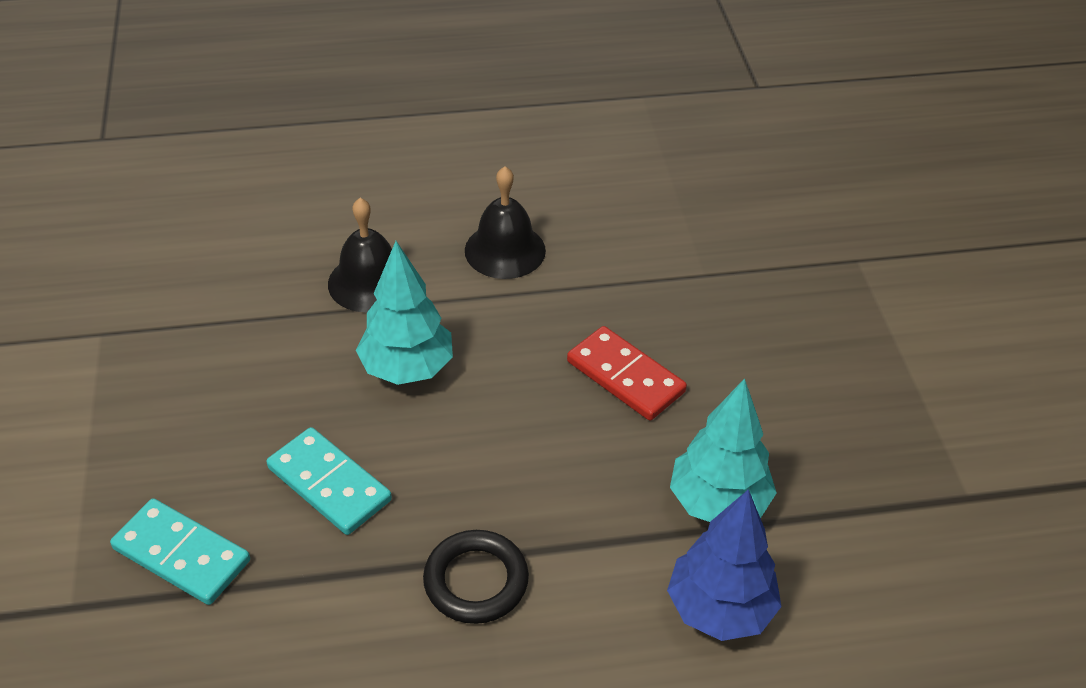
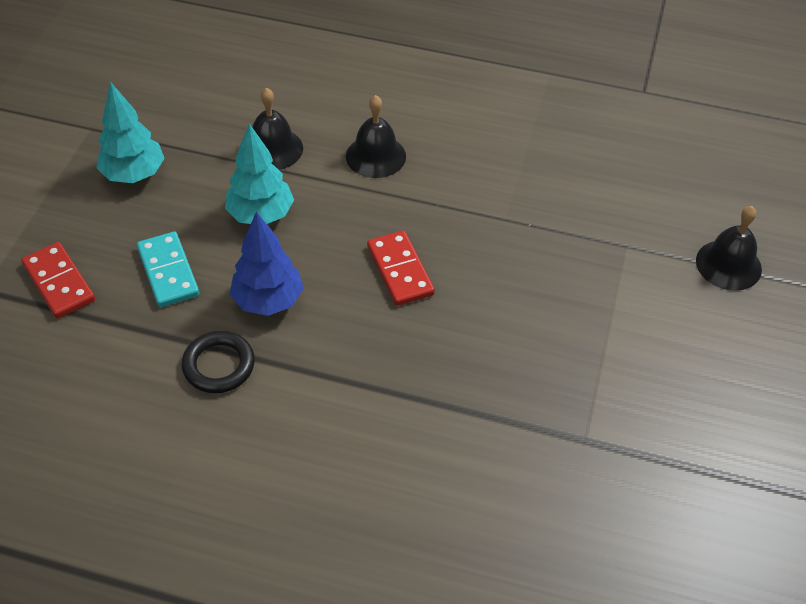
camera: 25 degrees right, 5 degrees up
(182, 554) = (59, 282): turquoise domino -> red domino
(718, 503) = (405, 376): turquoise tree -> turquoise tree (134, 174)
(719, 609) = (359, 443): blue tree -> blue tree (268, 301)
(976, 244) = (728, 265): none -> black bell

